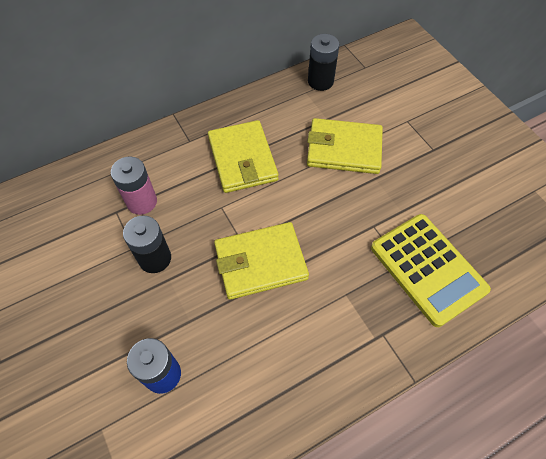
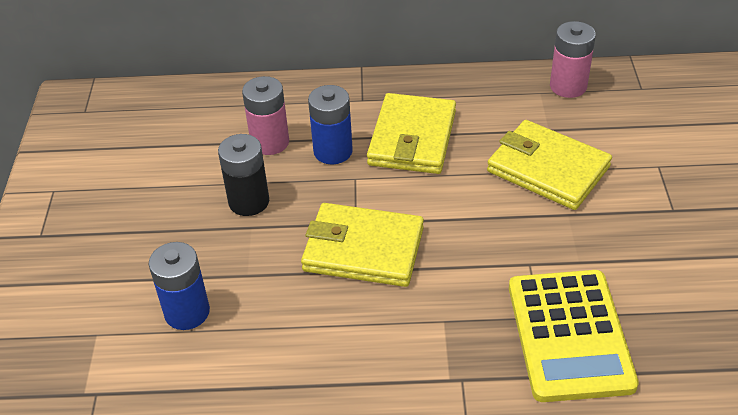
camera: 30 degrees right, 15 degrees down
(193, 191) = (333, 151): none -> blue battery
(320, 81) = (568, 86): black battery -> pink battery

